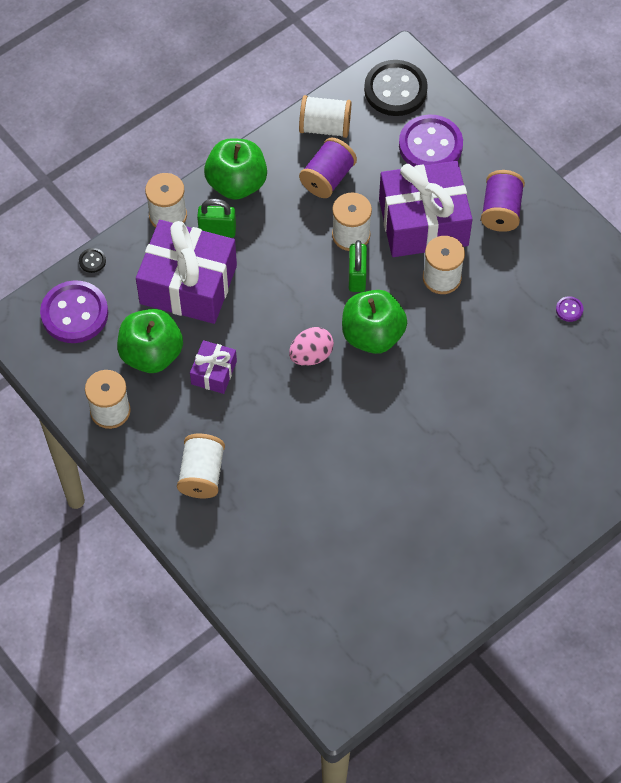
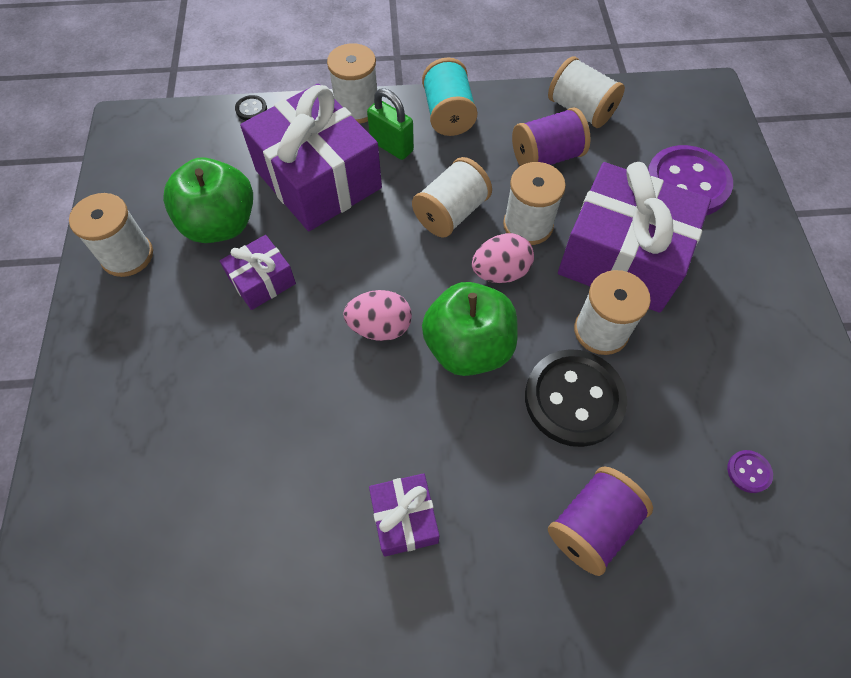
camera: 35 degrees right, 0 degrees up
(74, 313) = (189, 145): purple button -> none
(202, 474) = (146, 386): white spool -> white spool (451, 213)
(236, 183) = (448, 114): green apple -> turquoise spool
(357, 277) = (500, 272): green padlock -> pink egg
(395, 90) = (683, 113): black button -> black button (574, 399)
(408, 446) = (404, 519): none -> purple gift
(501, 211) = (728, 296): purple spool -> purple spool (592, 526)

